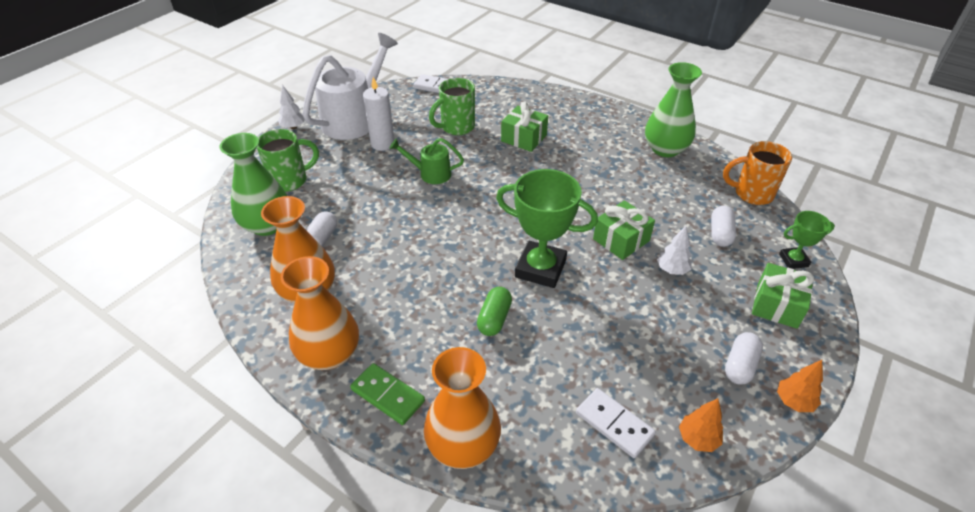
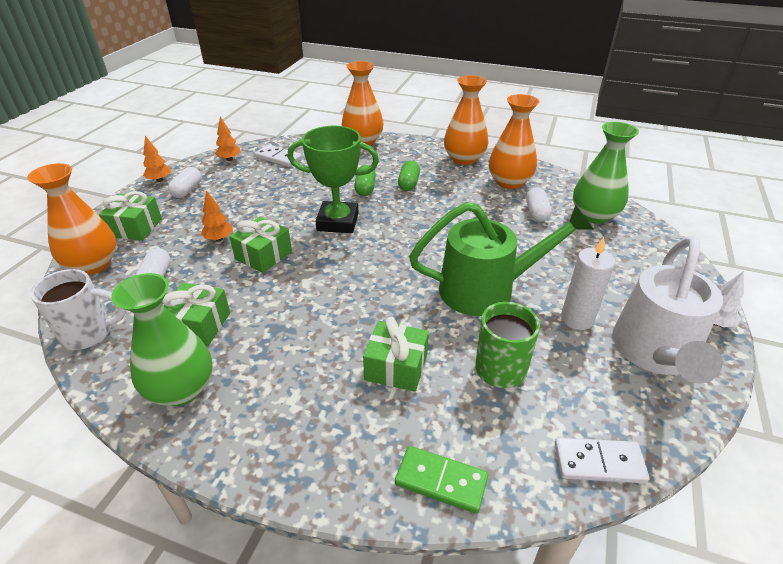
camera: 165 degrees right, 5 degrees down
(290, 180) = (626, 255): green mug -> none
(387, 395) = (415, 150): green domino -> green domino (441, 481)
(430, 174) = (488, 289): green watering can -> green watering can, size x1.96
(435, 316) = (408, 183): none -> green capsule
(666, 186) = (199, 325): none -> green gift
(672, 270) = (219, 239): white tree -> orange tree
(752, 194) = (89, 334): orange mug -> white mug
(793, 260) = (93, 265): green trophy -> orange vase

